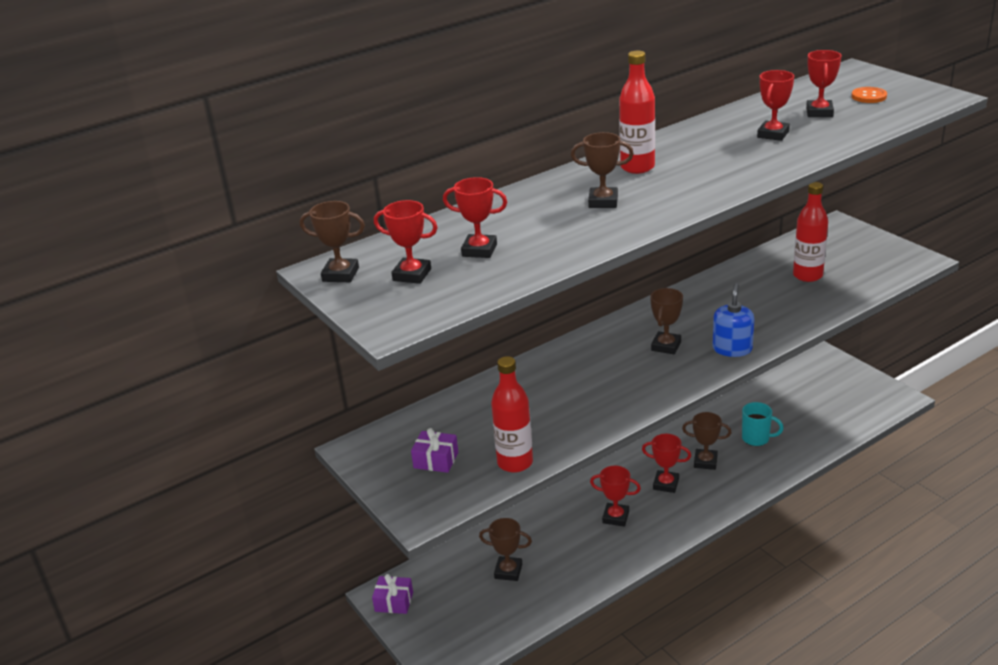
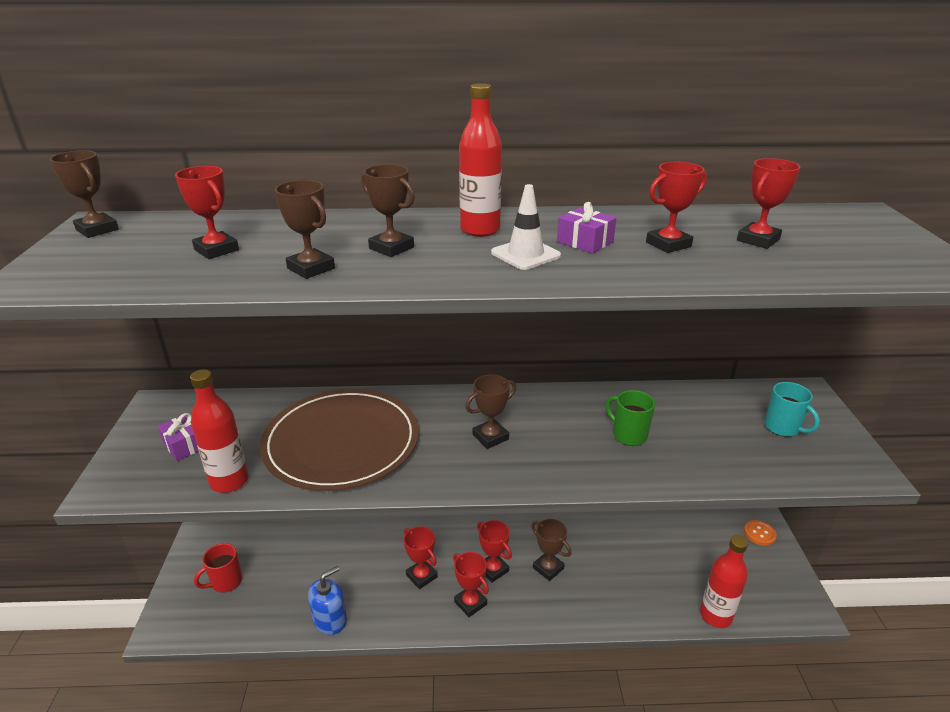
camera: 30 degrees right, 0 degrees up
(394, 602) = (199, 548): purple gift -> purple gift (585, 242)
(412, 275) = (132, 249): red trophy -> red trophy (470, 603)
(454, 609) = (226, 582): none -> red mug
(508, 571) = (295, 574): brown trophy -> brown trophy (311, 268)
(561, 400) = (341, 442): none -> brown plate
(699, 173) = (525, 254): none -> white traffic cone
(732, 349) = (546, 471): blue soap dispenser -> blue soap dispenser (330, 620)
(756, 438) = (617, 572): turquoise mug -> turquoise mug (783, 428)
(757, 302) = (628, 435): none -> green mug
(807, 275) = (713, 431): red bottle -> red bottle (715, 615)
(869, 96) = (846, 242): orange button -> orange button (759, 533)

